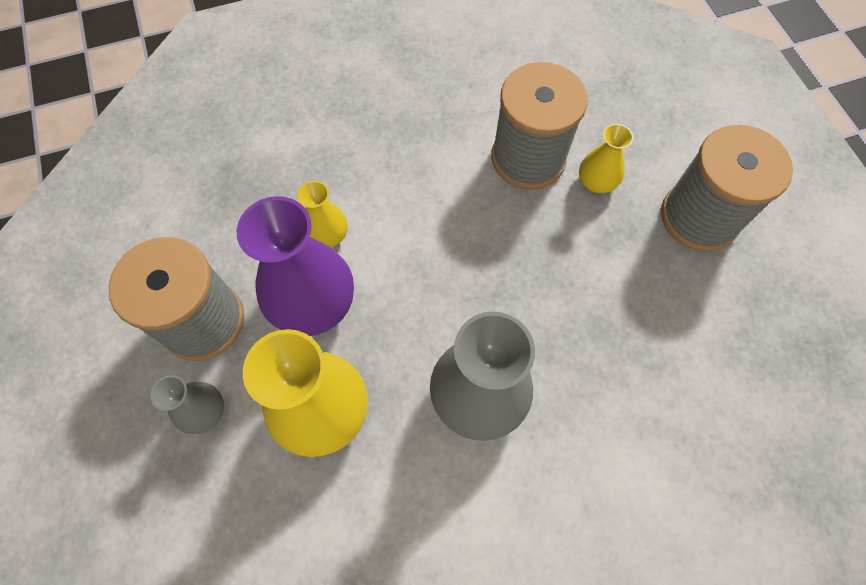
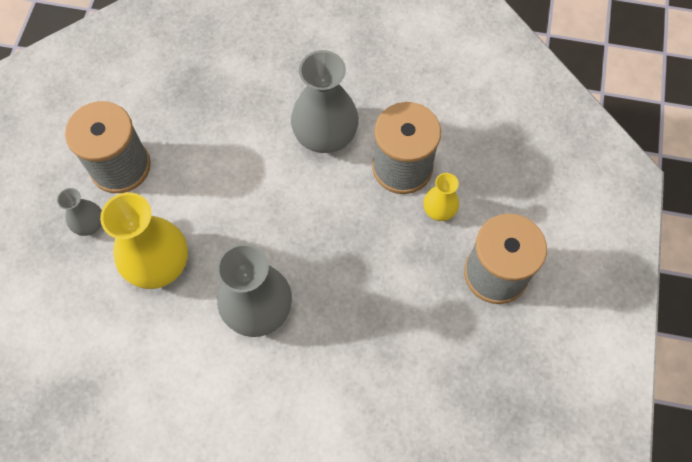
camera: 30 degrees right, 0 degrees up
(313, 303) = (193, 191): purple vase -> none
(327, 235) = (231, 150): yellow vase -> none
(423, 164) = (325, 134): none -> grey vase

